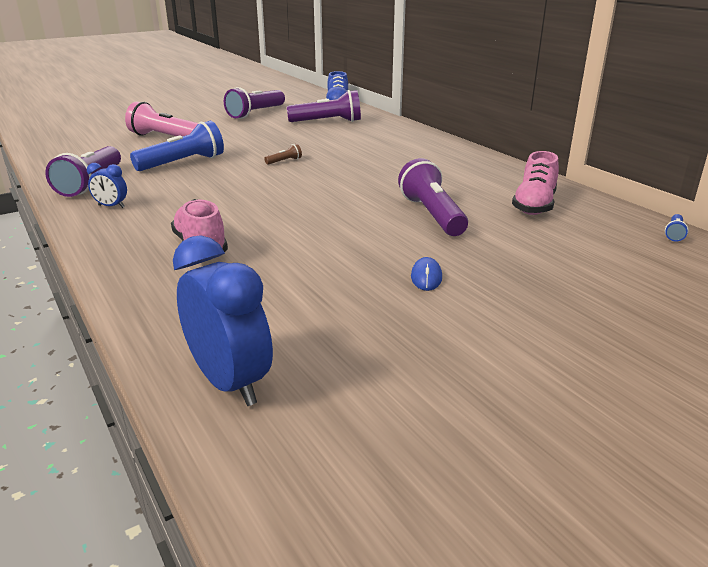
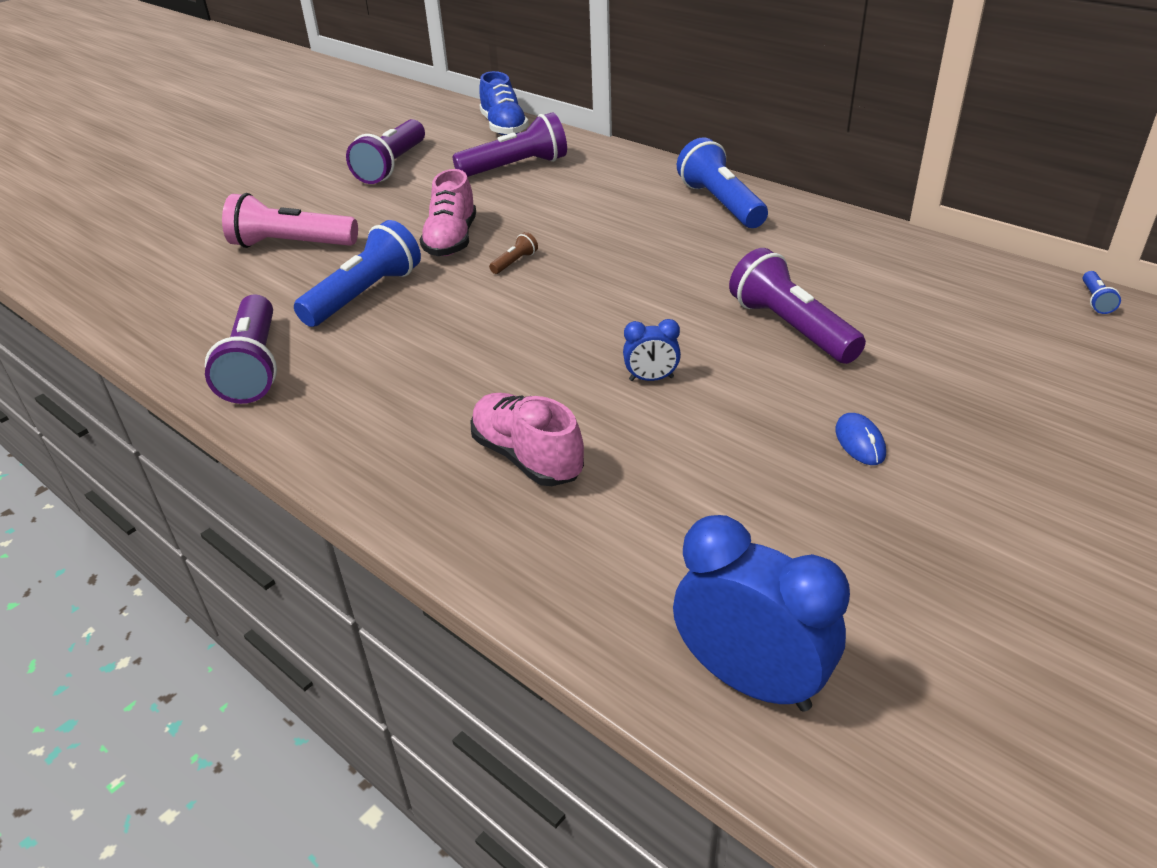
camera: 15 degrees left, 10 degrees up
(111, 206) = (328, 407): blue clock -> blue clock (651, 379)
(441, 152) = (720, 204): none -> blue flashlight
(534, 205) = (905, 284): pink shoe -> pink shoe (451, 240)

